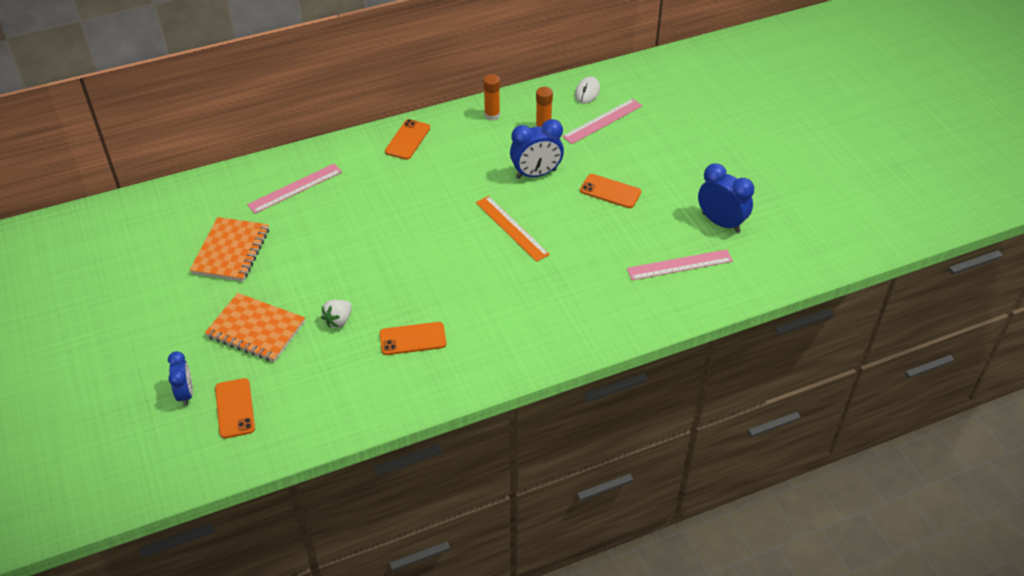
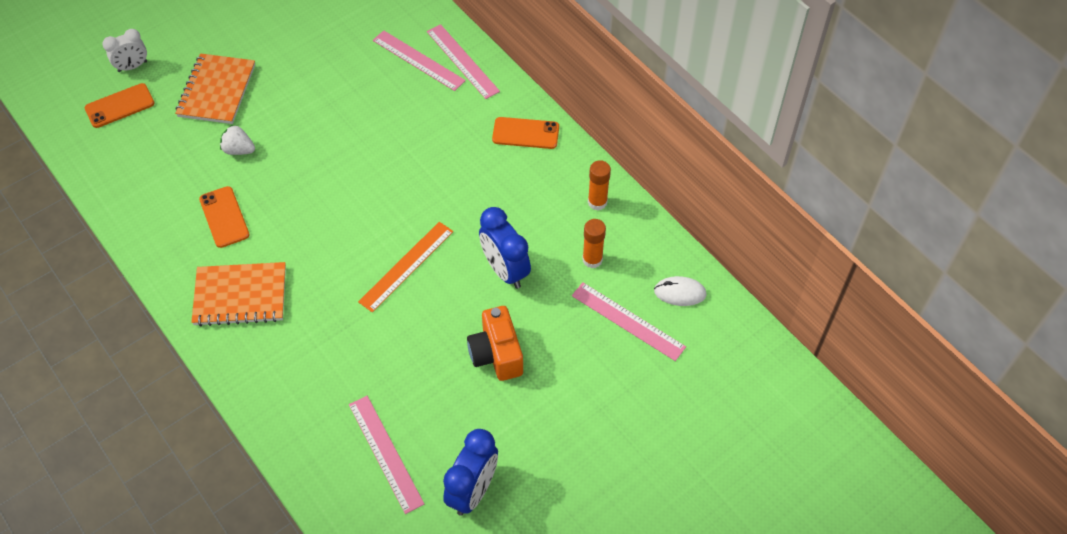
camera: 75 degrees right, 10 degrees up
(186, 394) = (132, 66): blue clock -> white clock
(231, 251) = (316, 40): orange notebook -> orange notebook (240, 296)
(311, 162) = (462, 61): none -> pink ruler
(610, 191) = (496, 354): orange phone -> orange camera

